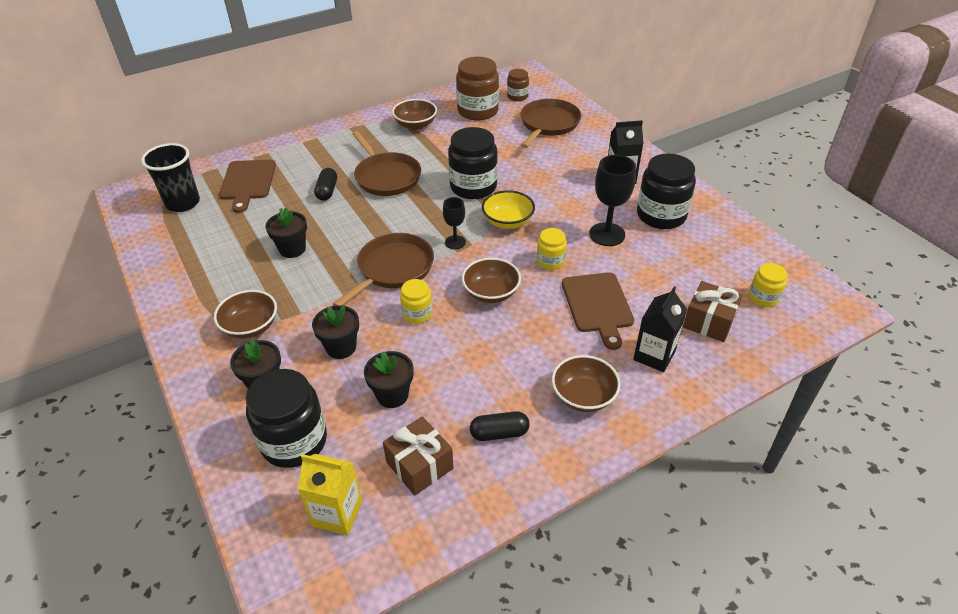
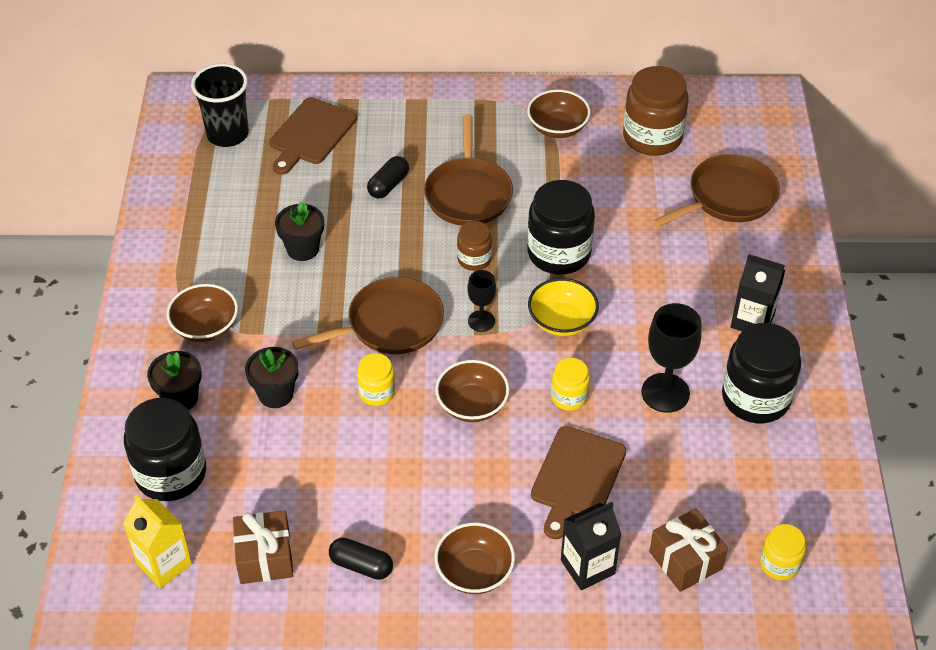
camera: 30 degrees right, 5 degrees up
(392, 395) = (289, 472): black flower pot -> none
(517, 96) = (723, 134): brown jar -> brown jar (474, 259)

